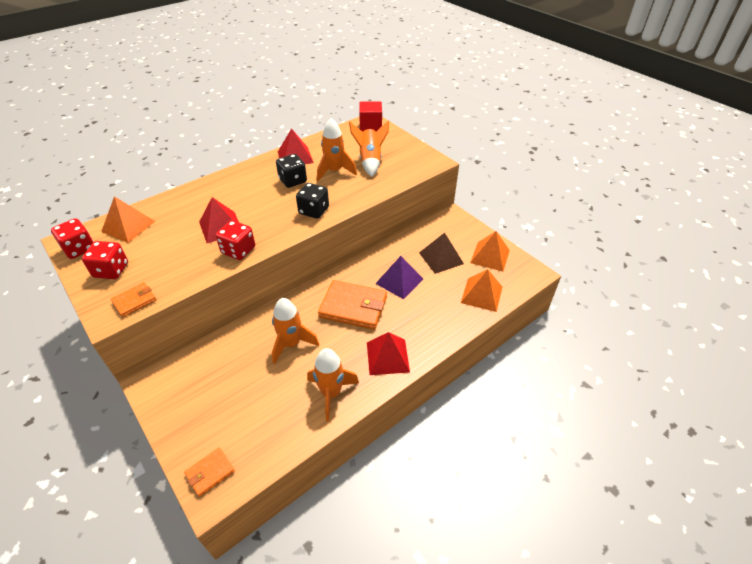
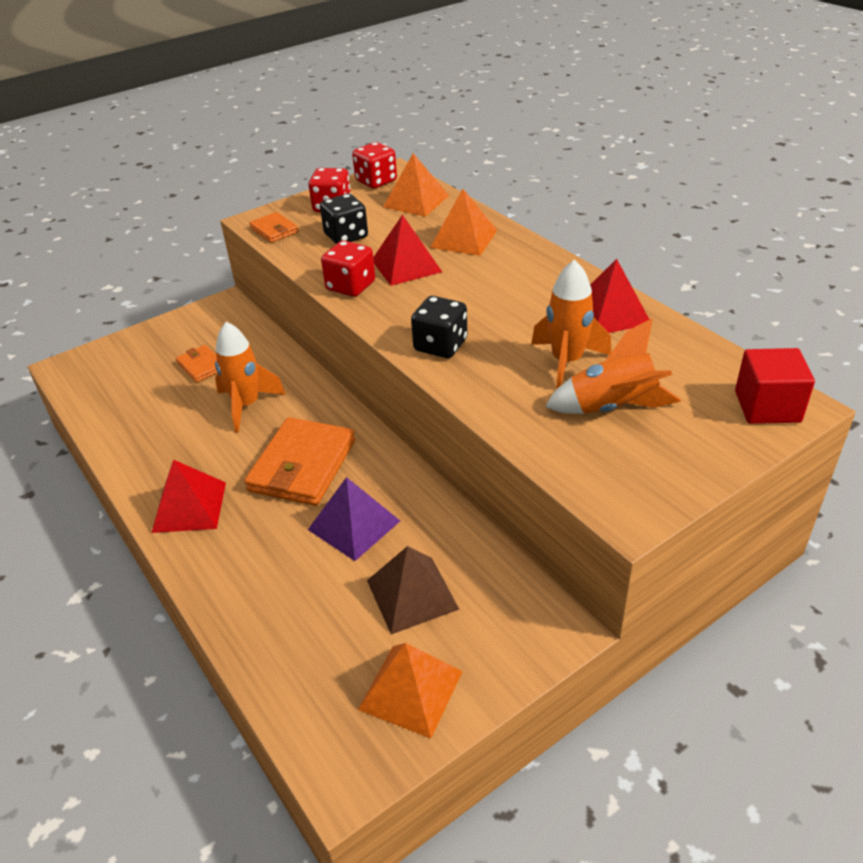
camera: 95 degrees right, 5 degrees down
(210, 473) = (90, 363): orange wallet -> orange wallet (201, 366)
(292, 181) = (530, 317): black dice -> black dice (346, 236)
(331, 393) = (149, 448): orange rocket -> none
(481, 294) = (294, 656): orange pyramid -> orange pyramid (464, 239)

